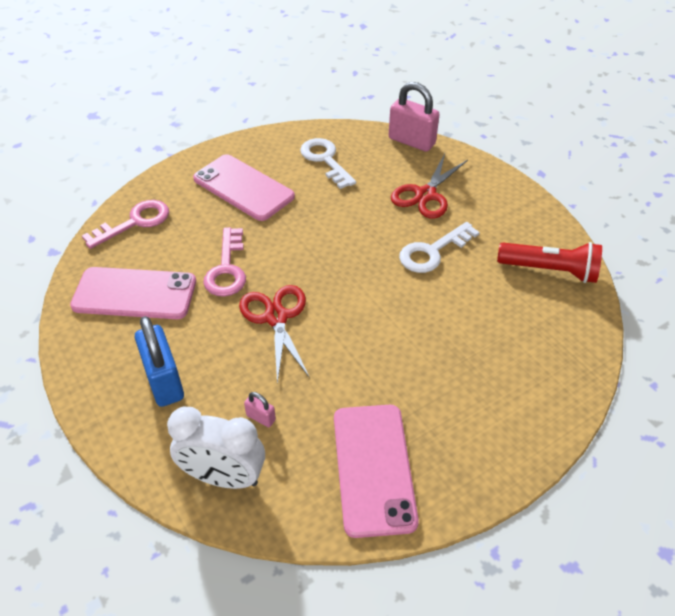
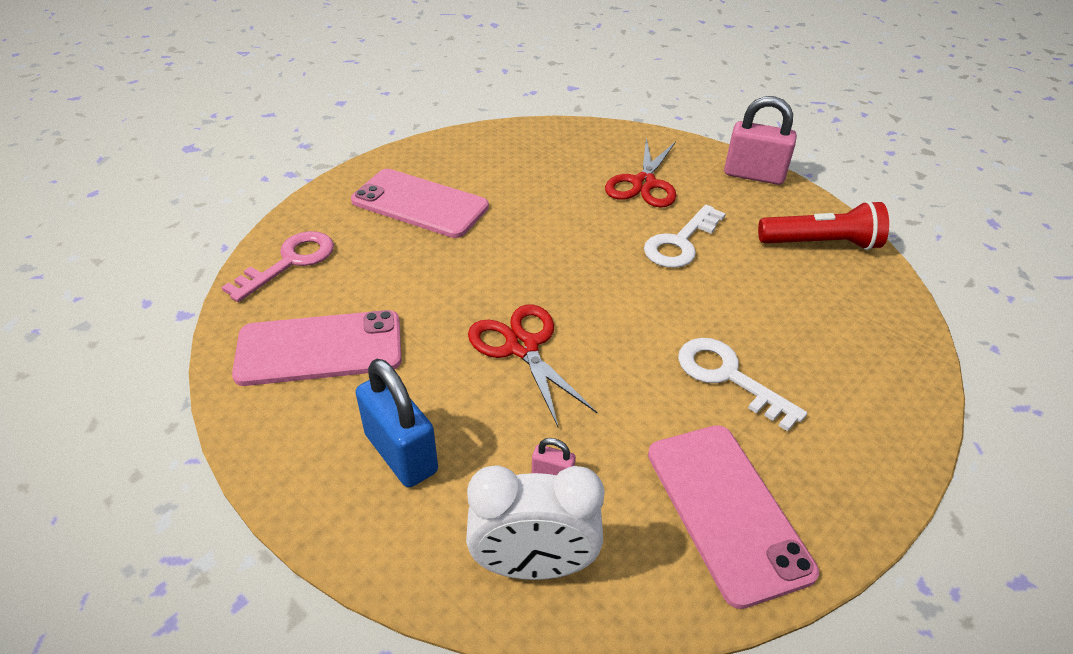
camera: 15 degrees left, 5 degrees down
(227, 269) = (435, 299): pink key -> none
(325, 160) = (509, 162): white key -> white key (728, 377)
(411, 141) = (602, 131): pink padlock -> pink padlock (754, 175)

